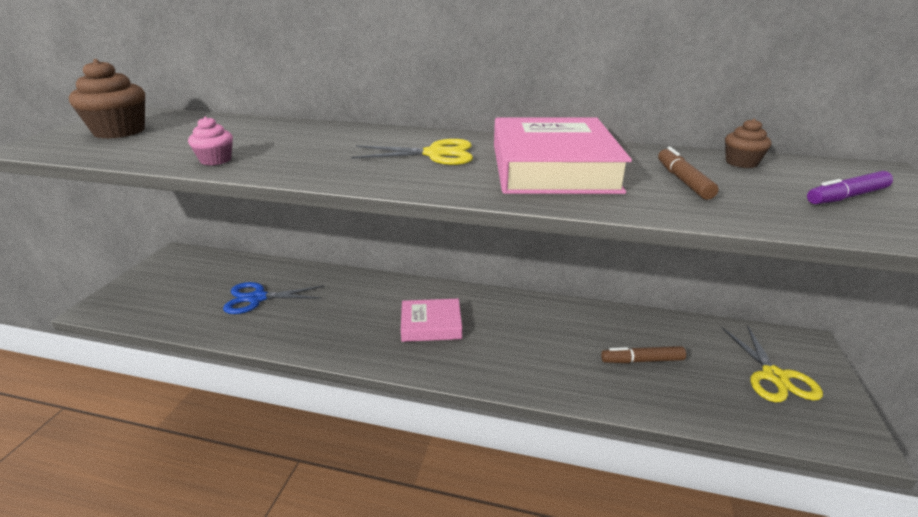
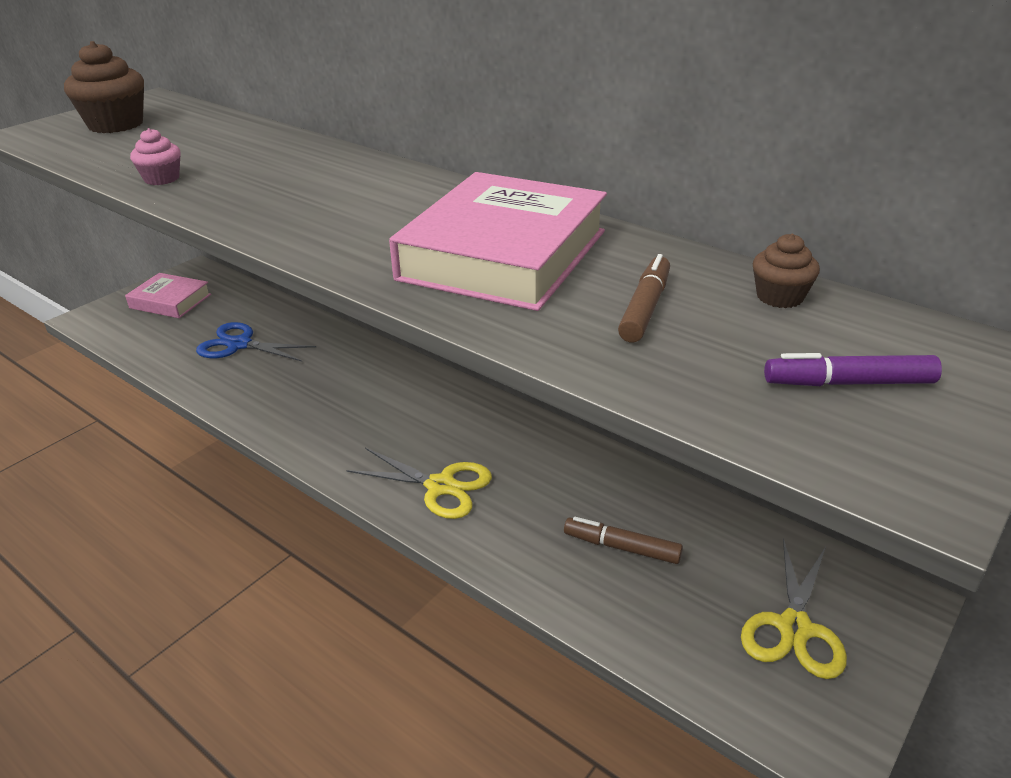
camera: 25 degrees right, 5 degrees up
(431, 325) = (398, 426): pink book -> pink book (170, 301)
(435, 154) = (392, 209): yellow scissors -> yellow scissors (440, 486)

